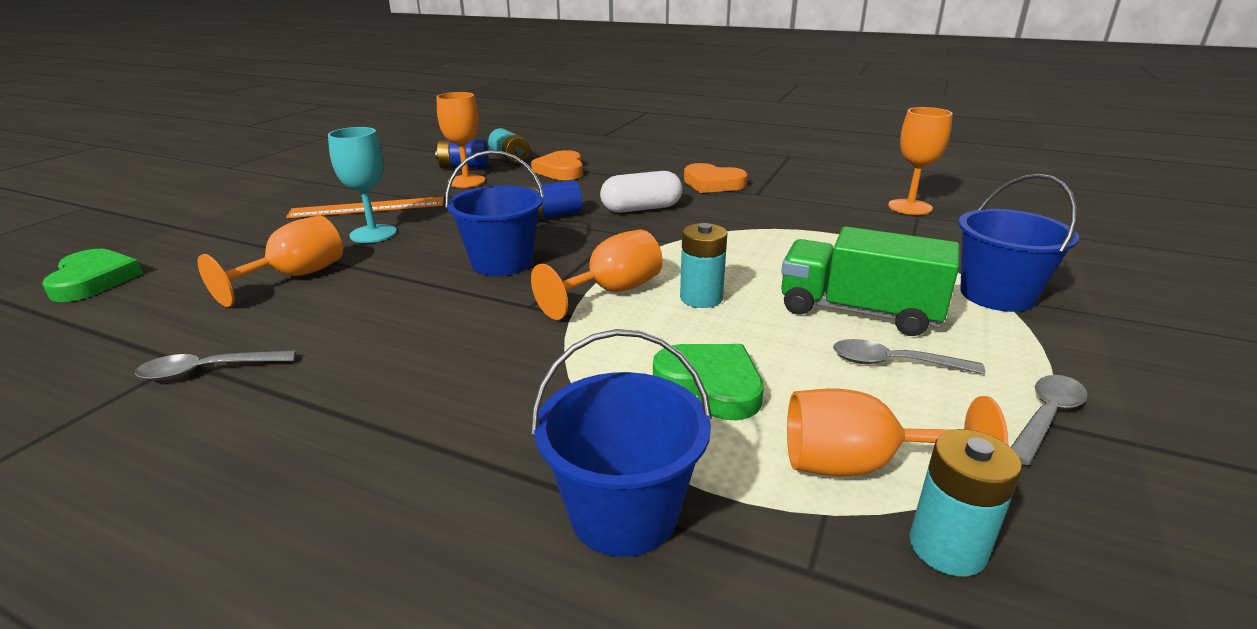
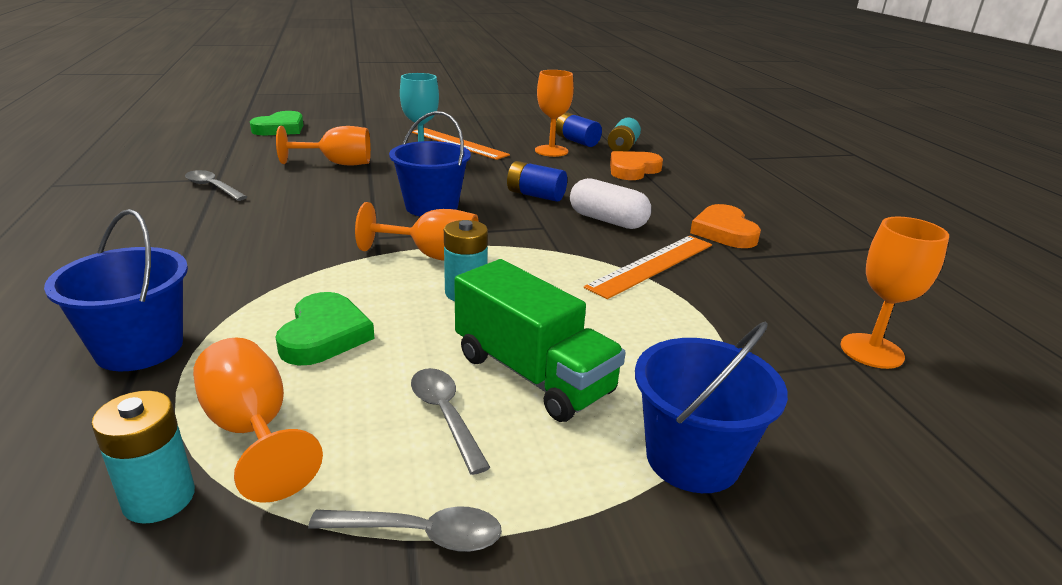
camera: 50 degrees right, 0 degrees up
(735, 221) = (651, 265): none -> orange ruler
(858, 312) = (533, 374): green truck -> green truck turned 150 degrees clockwise

